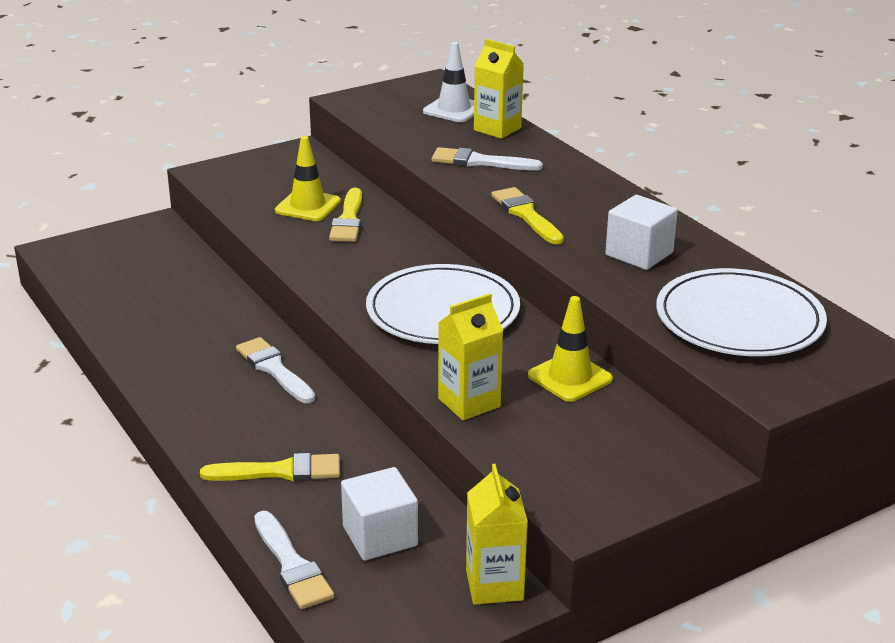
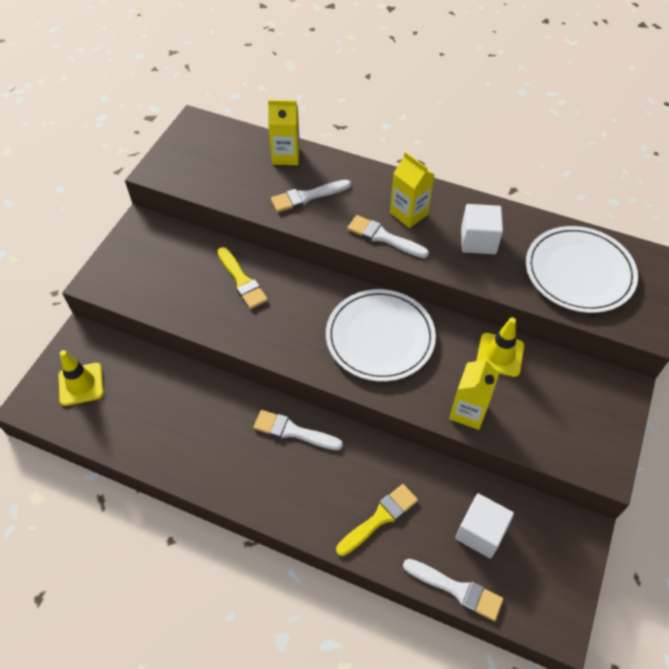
camera: 35 degrees left, 25 degrees up
(308, 206) = (202, 281): yellow traffic cone -> yellow traffic cone (81, 384)
(454, 109) = (239, 148): white traffic cone -> none
(494, 585) = (568, 528): yellow carton -> yellow carton (409, 214)
(526, 215) = (383, 237): yellow brush -> white brush

